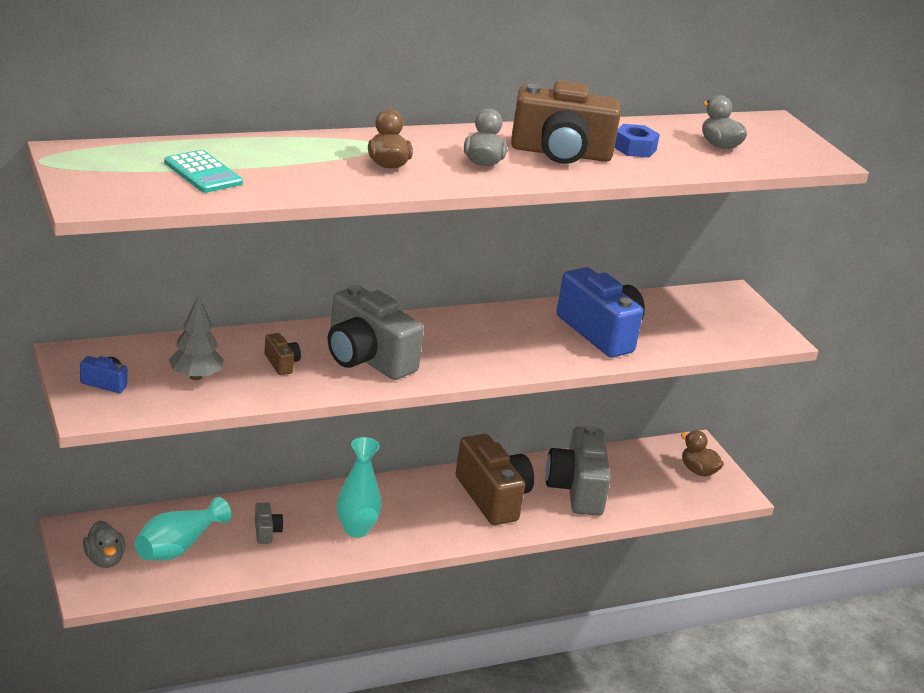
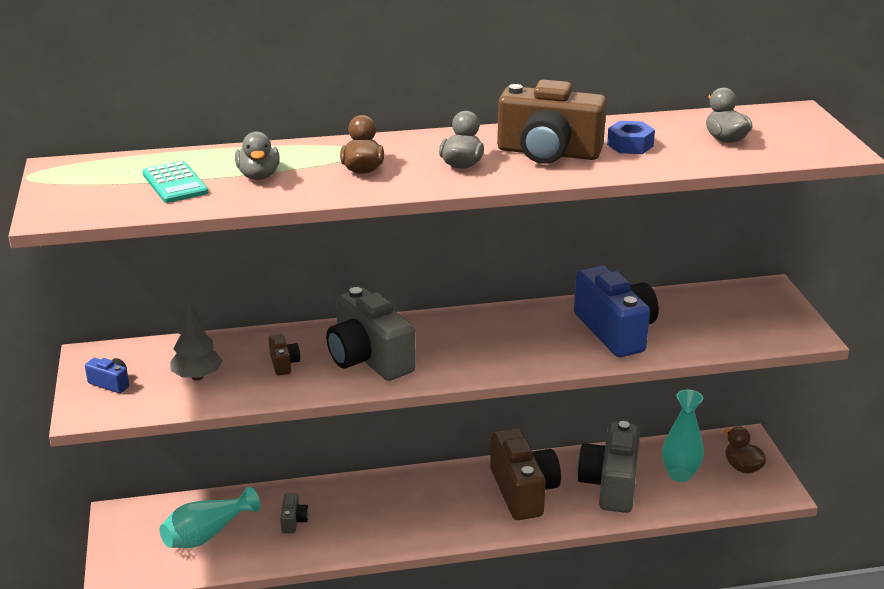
camera: 15 degrees right, 0 degrees up
(104, 559) = (136, 545): grey duck -> grey duck (258, 176)
(356, 530) = (380, 521): turquoise vase -> turquoise vase (680, 474)

